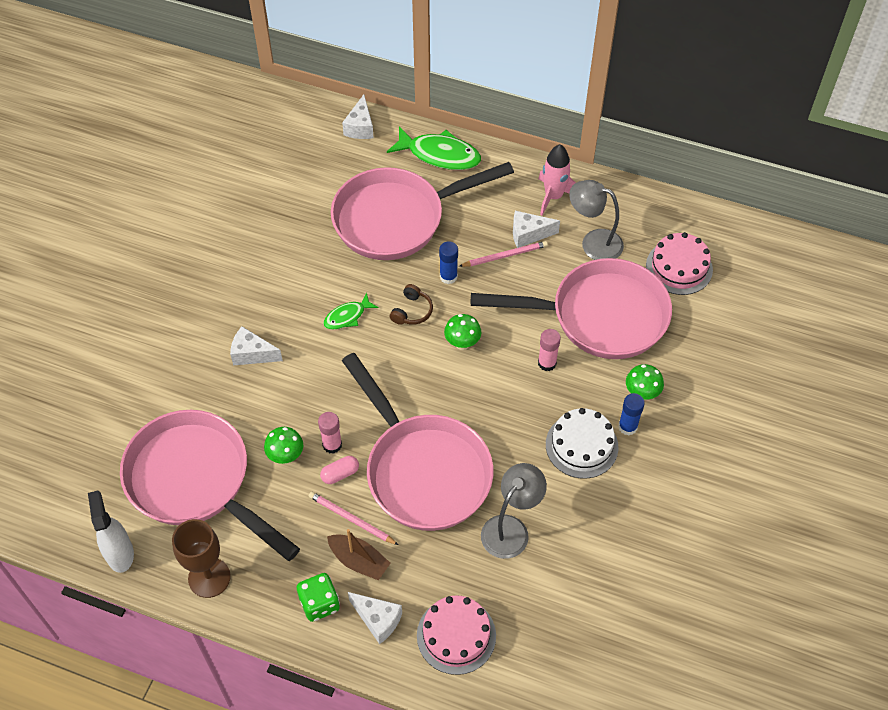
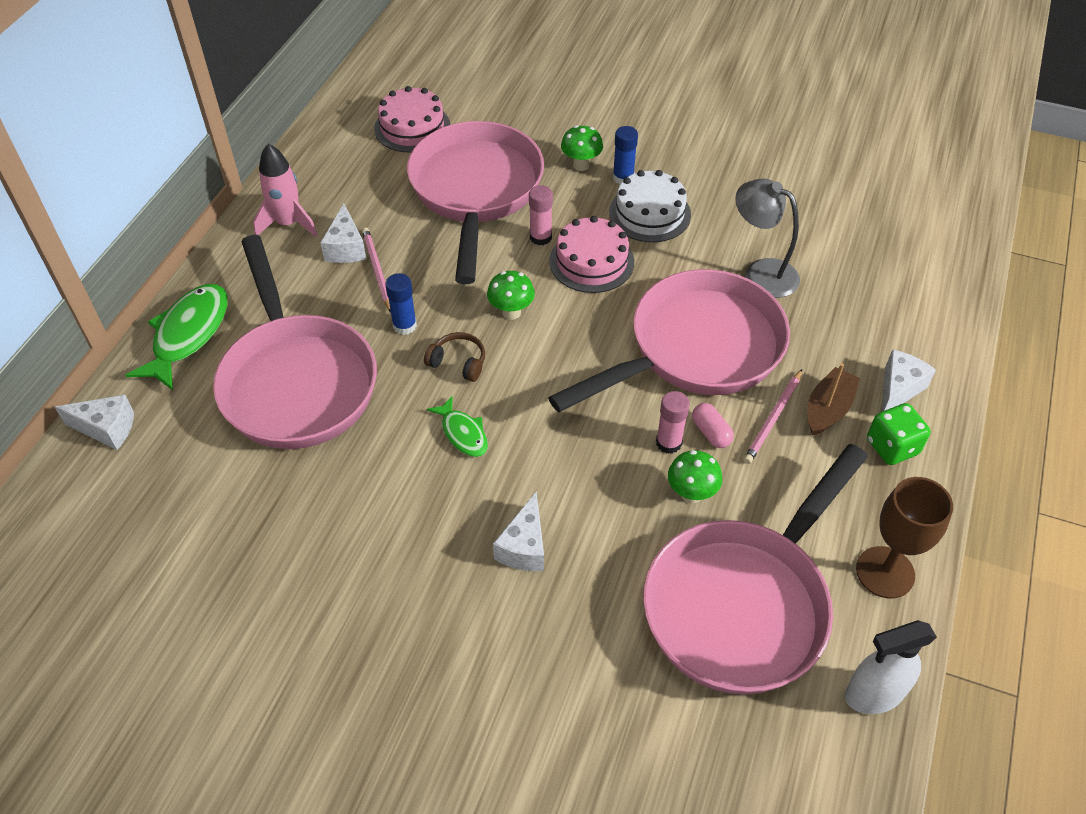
camera: 90 degrees left, 5 degrees down
(456, 635) = (899, 320): pink cake -> pink cake (591, 261)
(593, 242) = (367, 192): grey lamp -> none

